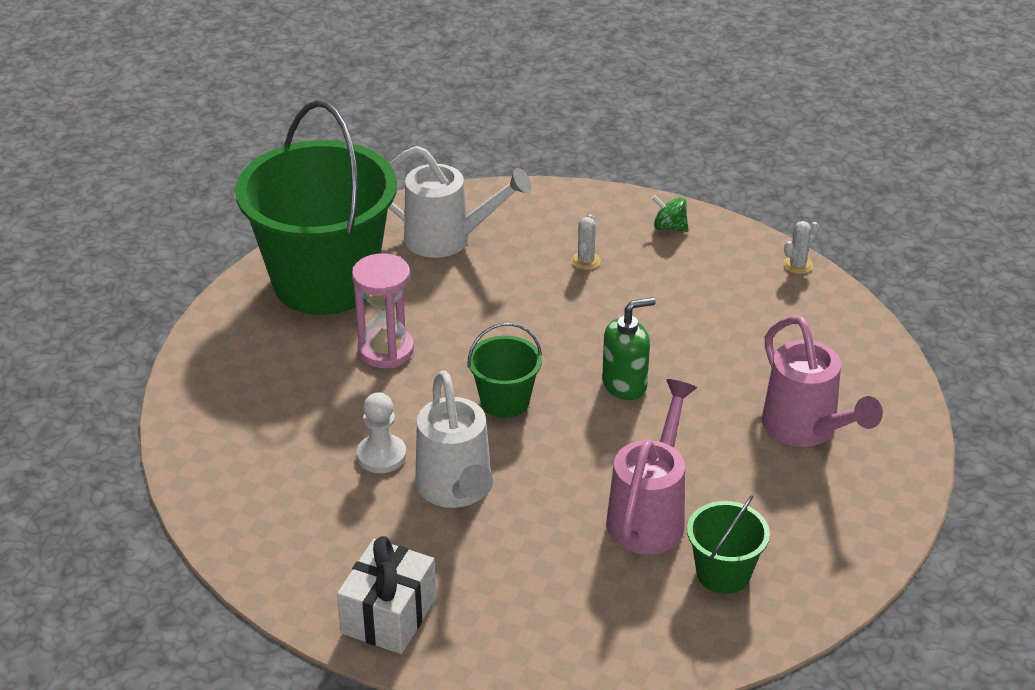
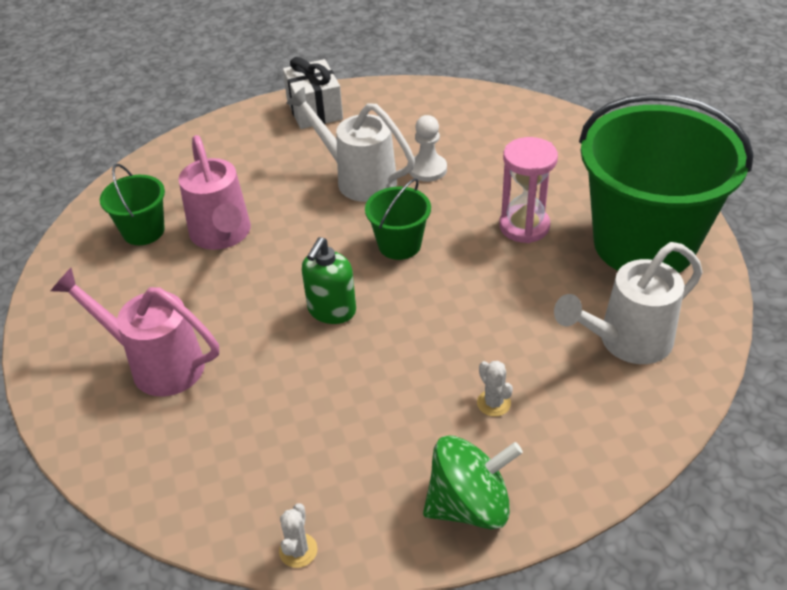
camera: 140 degrees right, 5 degrees up
(669, 227) = (469, 505): green spinning top -> green spinning top, size x1.89

